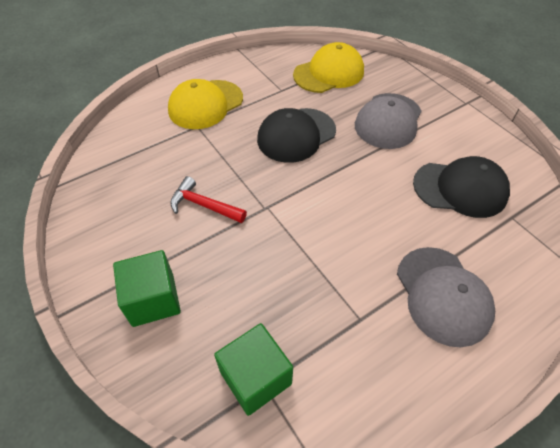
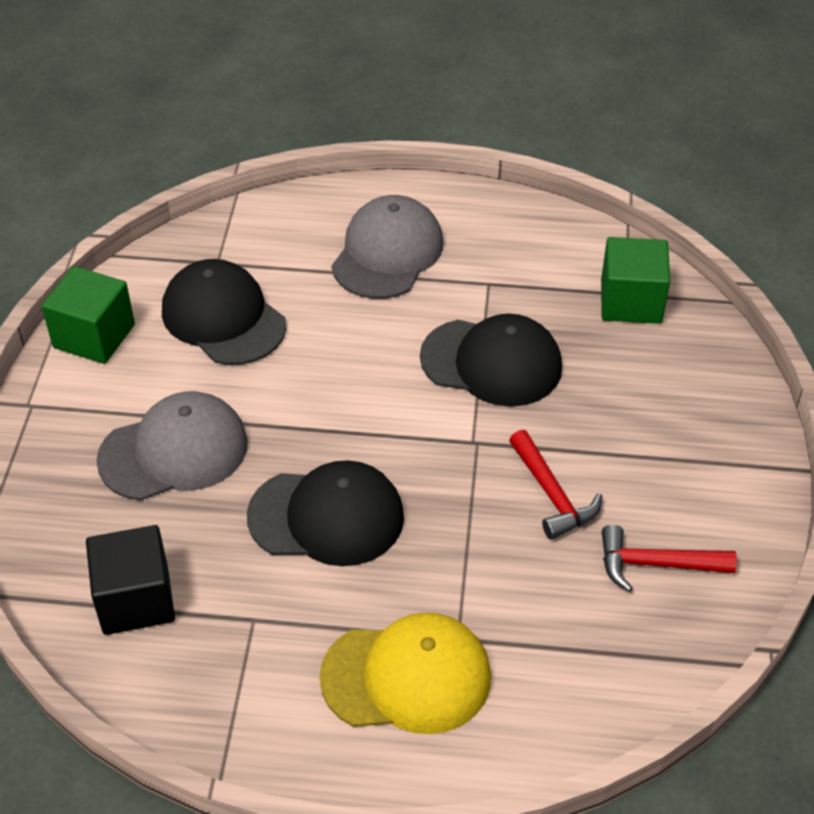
camera: 140 degrees left, 5 degrees down
(127, 203) = (655, 564): none -> red hammer
(153, 299) = (690, 422): green cube -> green cube (94, 336)
(301, 260) = (492, 362): none -> black cap
(329, 73) = (136, 600): yellow cap -> black cube

